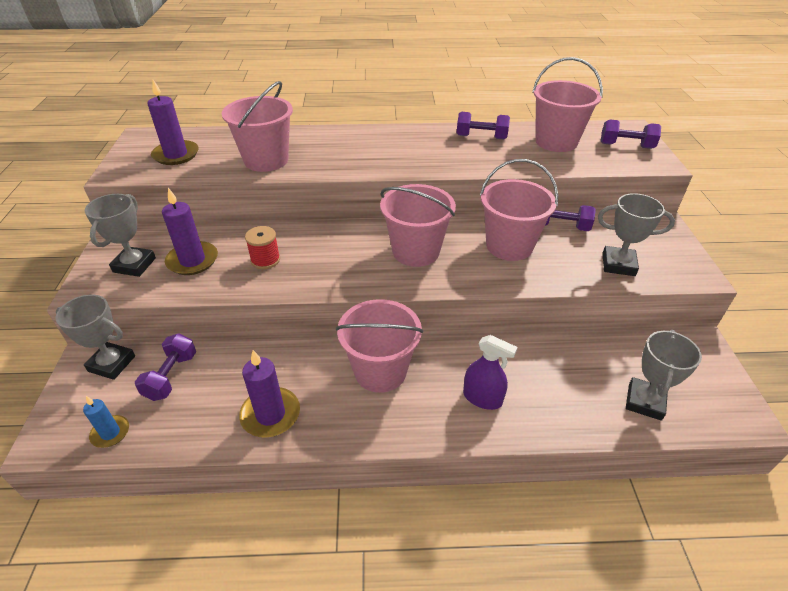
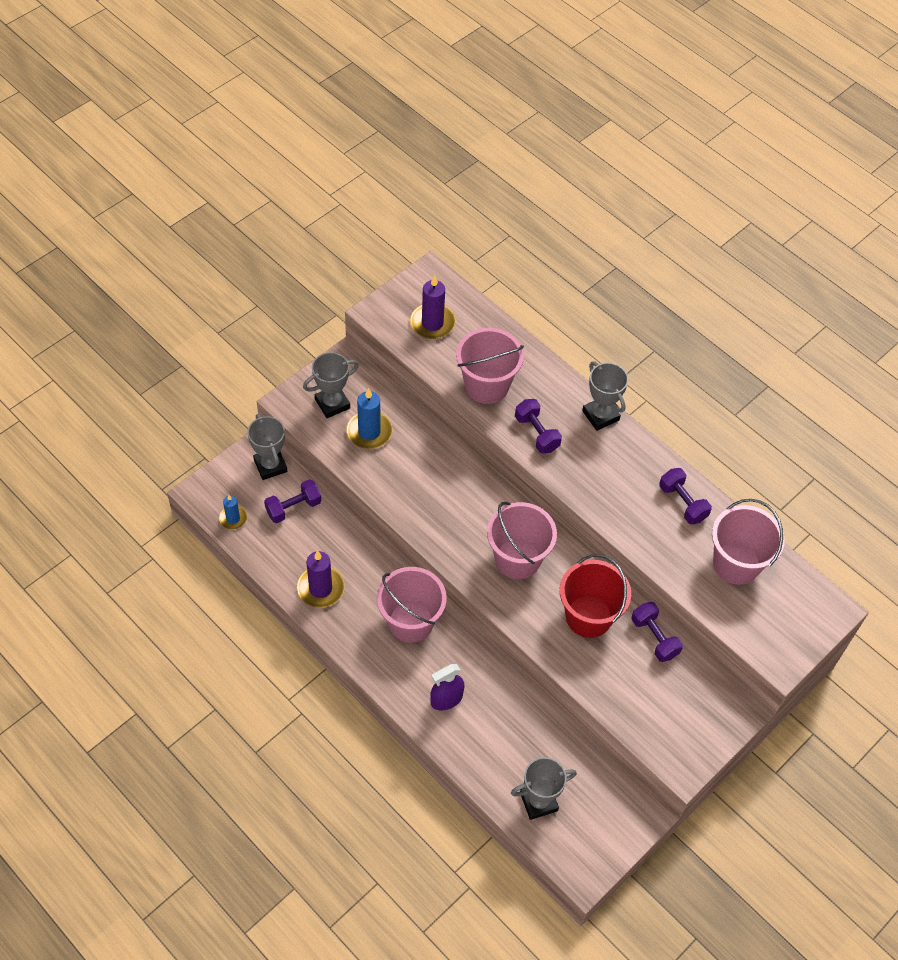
camera: 45 degrees right, 15 degrees up
(192, 260) = (369, 432): purple candle -> blue candle
(265, 260) = (413, 473): red spool -> none
(482, 398) = (446, 699): purple spray bottle -> purple spray bottle turned 75 degrees clockwise
(509, 246) = (588, 616): pink bucket -> red bucket
(618, 264) = (640, 705): grey trophy -> grey trophy (600, 415)
(626, 146) = (788, 622): purple dumbbell -> purple dumbbell (536, 433)

